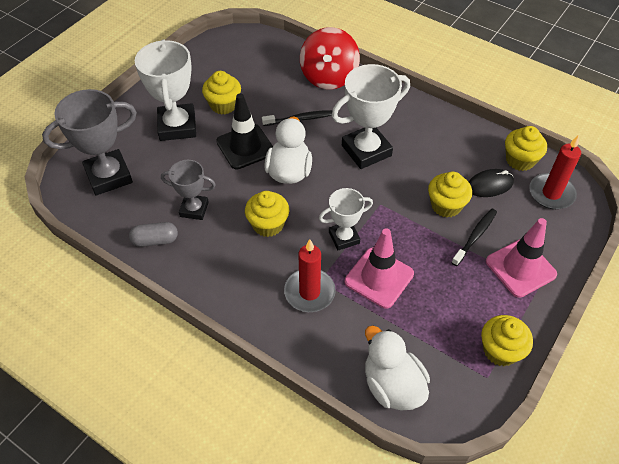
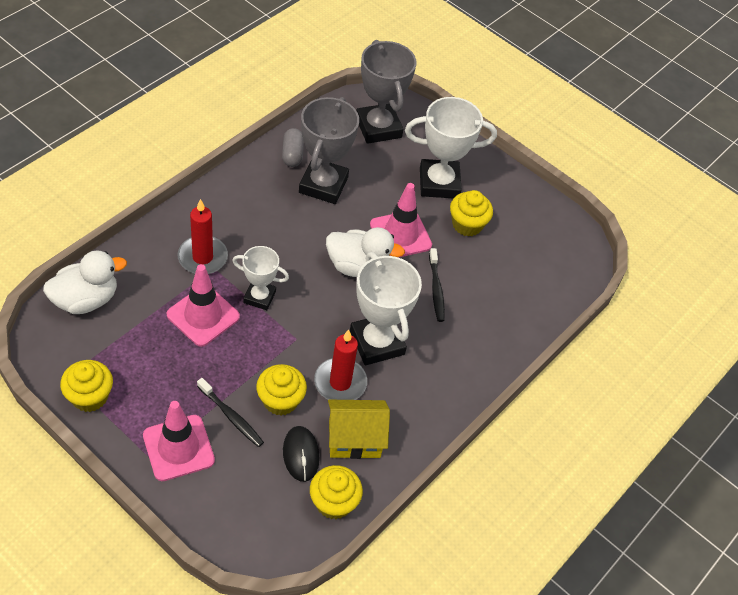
camera: 90 degrees right, 0 degrees up
(194, 209) = (323, 185): grey trophy -> grey trophy, size x1.68
(245, 147) = (400, 235): black traffic cone -> pink traffic cone
(268, 224) = (291, 238): yellow cupcake -> none
(329, 77) = (506, 331): red spinning top -> none
(344, 238) = (259, 297): white trophy -> white trophy turned 60 degrees counterclockwise
(461, 154) = (354, 439): none -> yellow house
(551, 193) = (274, 519): red candle -> red candle (340, 382)

